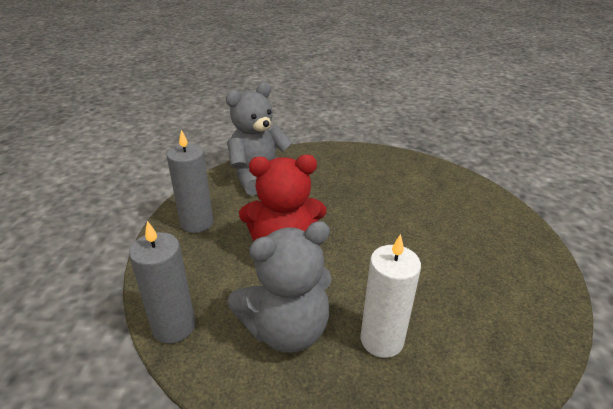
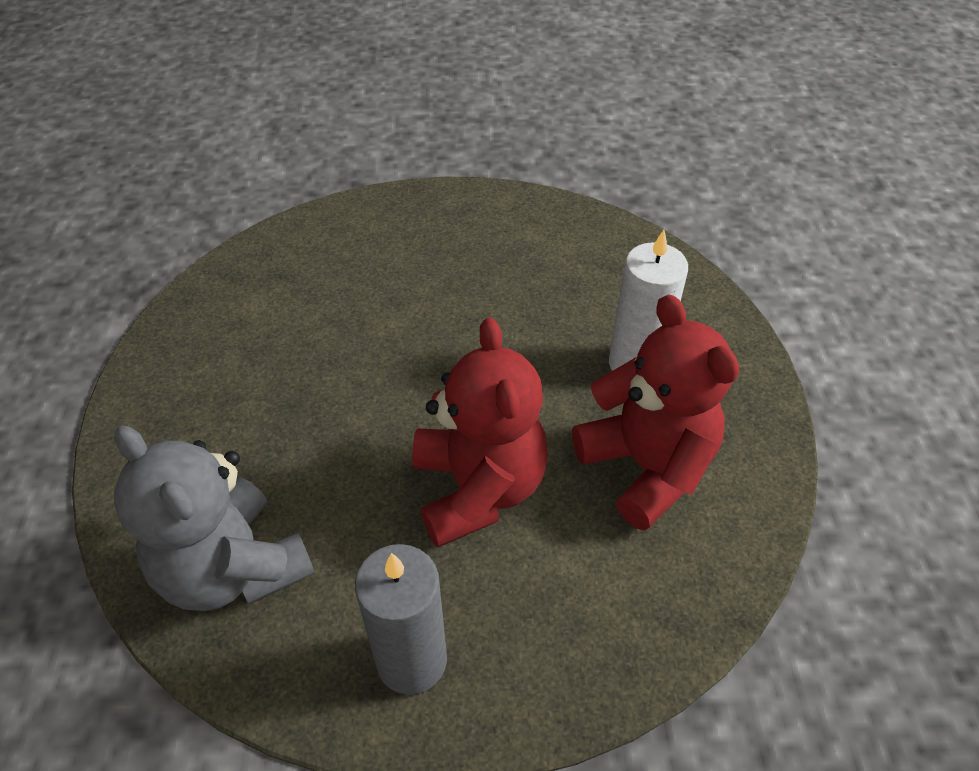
camera: 95 degrees left, 15 degrees up
(174, 326) = (681, 619): grey candle -> none
(286, 329) = (647, 466): grey teddy bear -> red teddy bear

